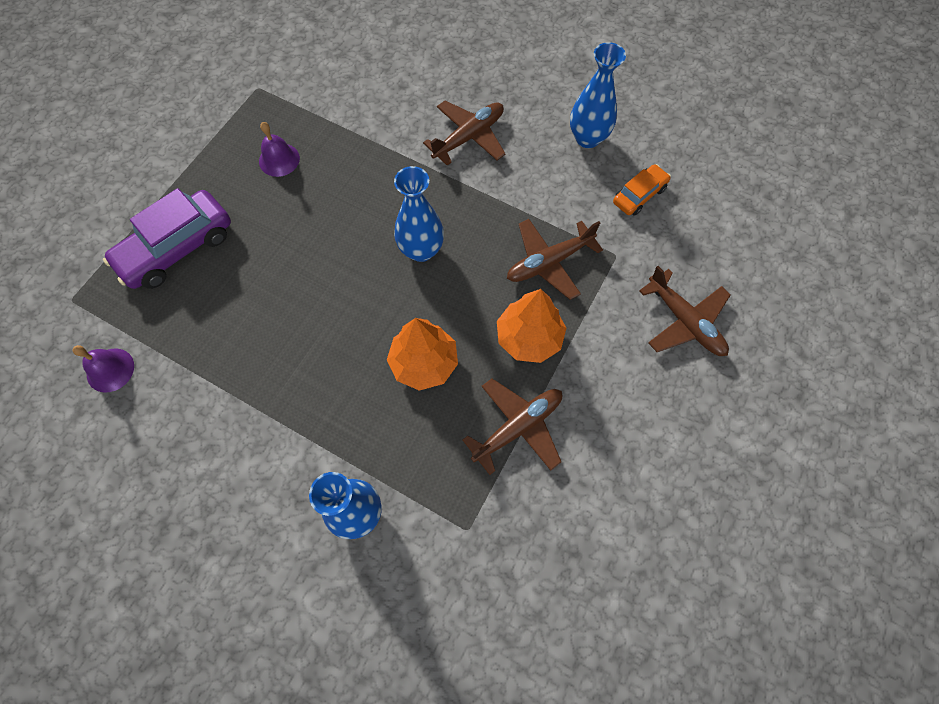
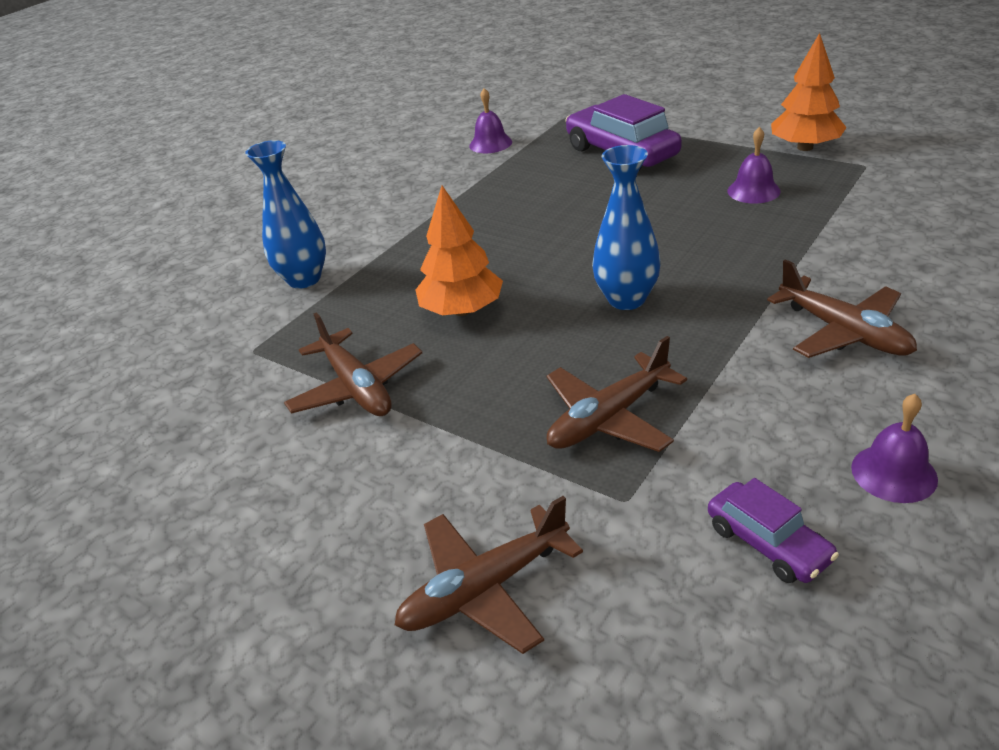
camera: 100 degrees right, 30 degrees down
(529, 337) = (482, 397): orange tree -> orange tree (805, 147)
(549, 262) = (609, 418): brown plane -> brown plane turned 105 degrees counterclockwise
(587, 138) = (894, 473): blue vase -> purple bell
(639, 195) = (768, 543): orange car -> purple car

